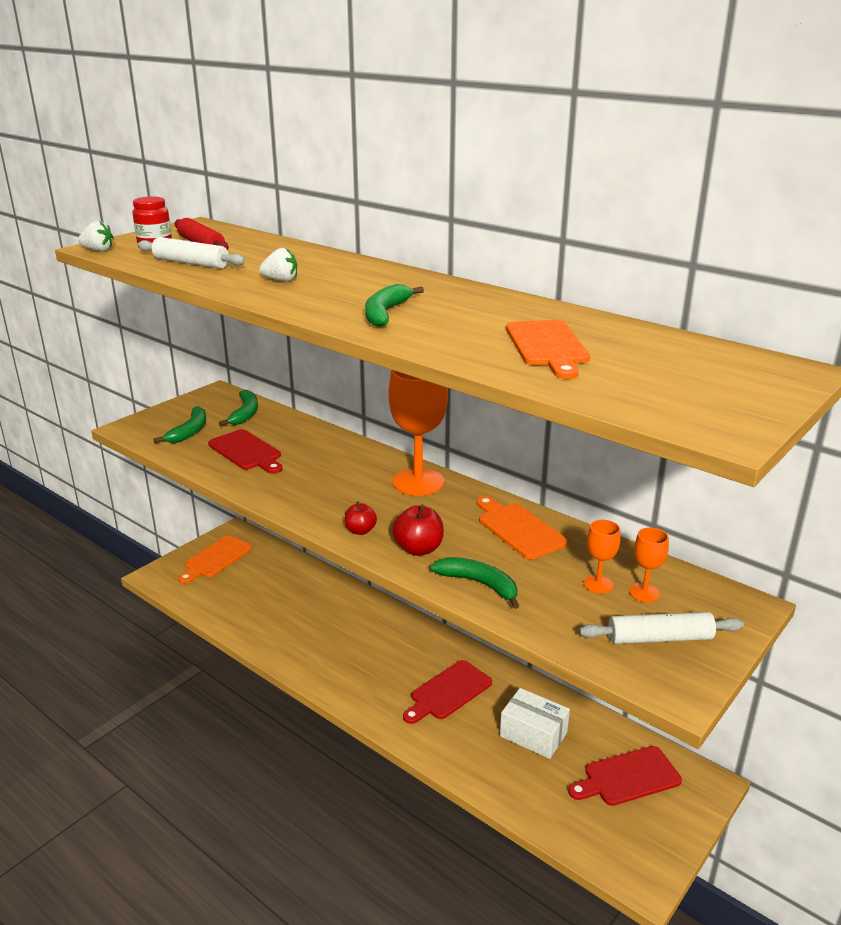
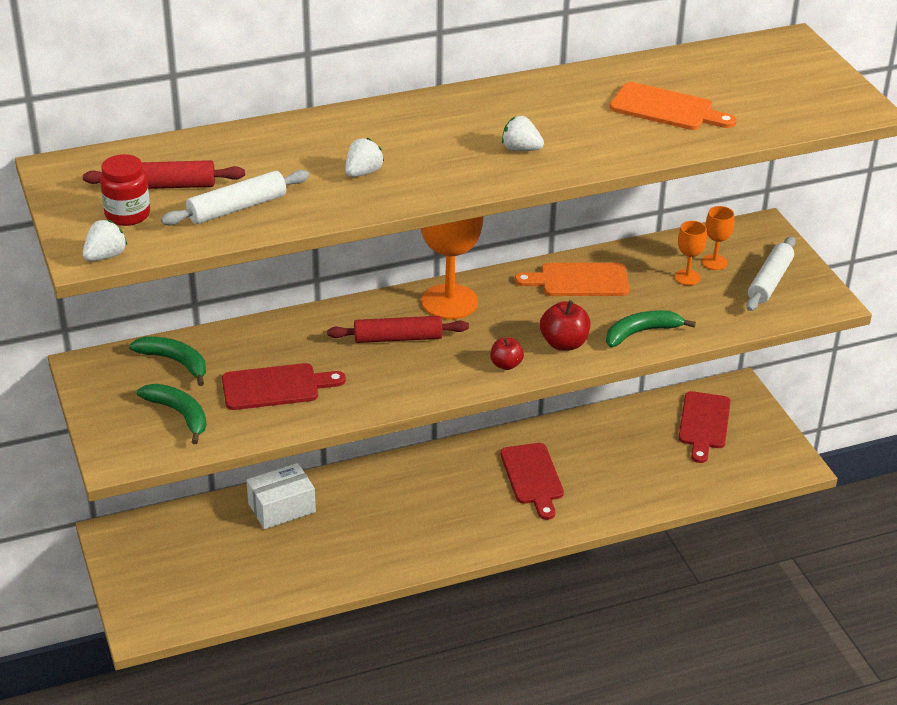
camera: 60 degrees left, 10 degrees up
(216, 559) = (156, 566): orange cutting board -> none
(349, 476) = (398, 338): none -> red rolling pin
(385, 313) = (521, 149): green banana -> white strawberry
(533, 734) = (622, 451): white box -> white box (281, 508)

